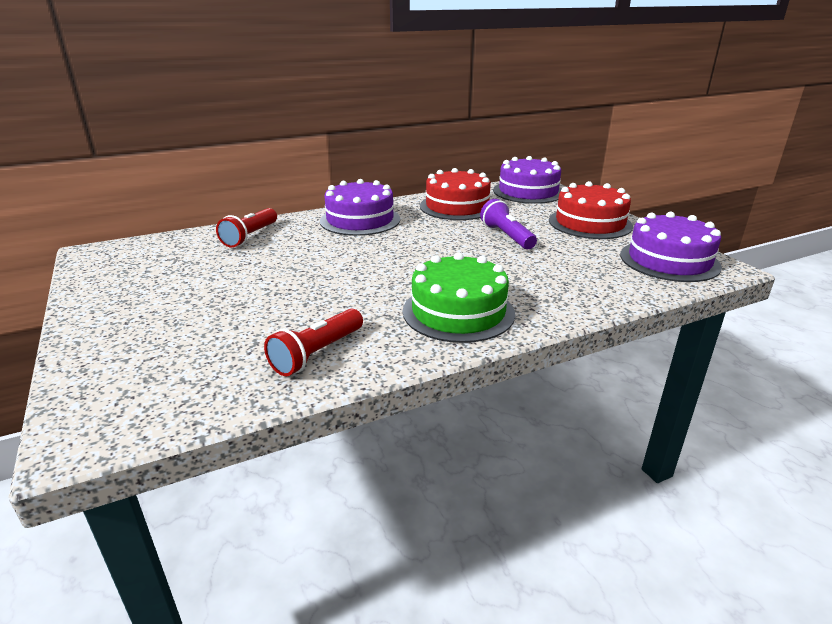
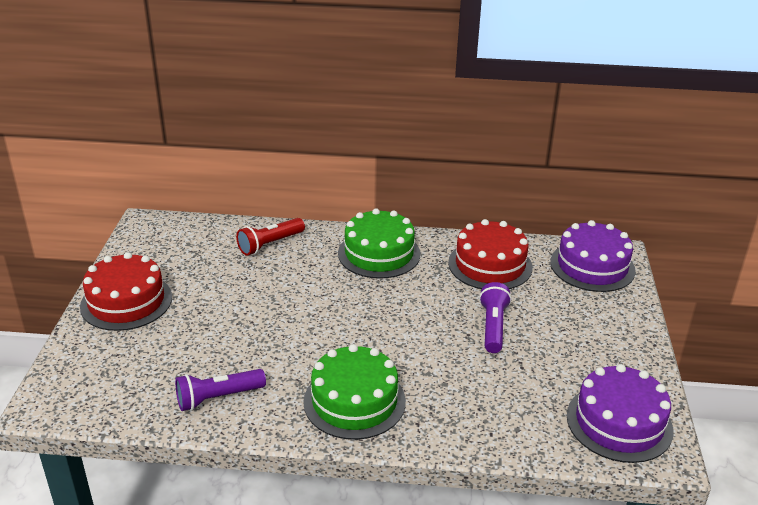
camera: 30 degrees right, 5 degrees up
(317, 353) = (218, 397): red flashlight -> purple flashlight
(360, 220) = (379, 253): purple cake -> green cake
(590, 223) = (602, 339): red cake -> red cake (126, 301)

